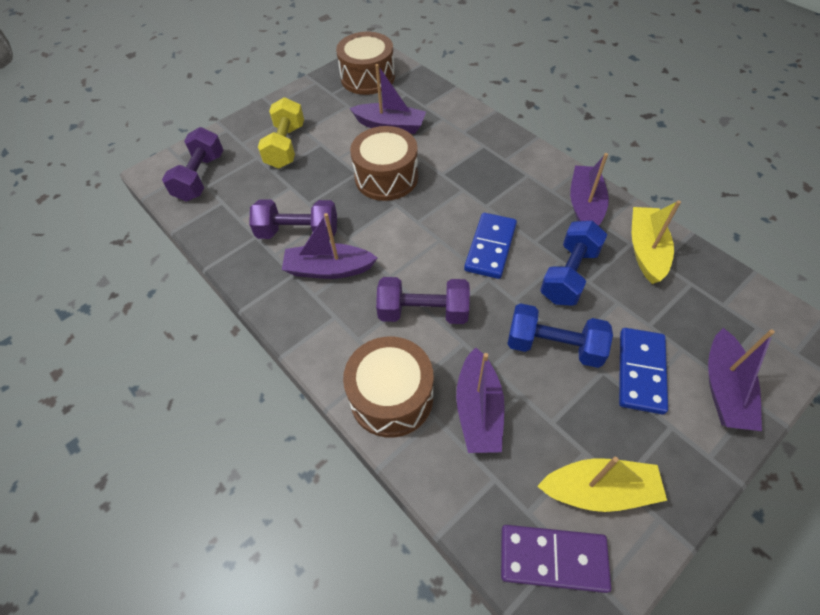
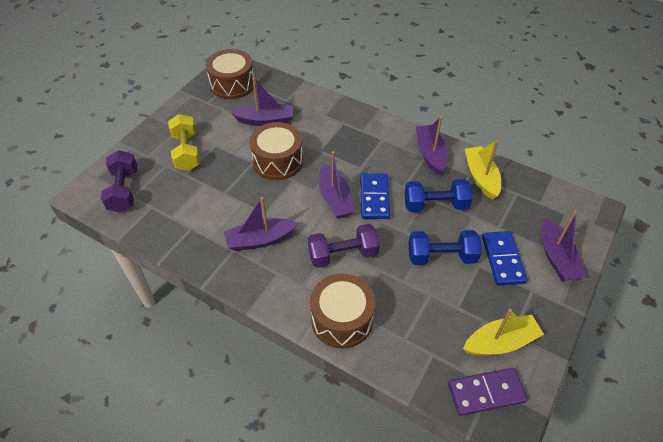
camera: 20 degrees left, 5 degrees down
(298, 232) = (224, 217): purple dumbbell -> none
(478, 409) = (405, 312): purple boat -> purple boat (335, 199)
(569, 275) = (435, 205): blue dumbbell -> blue dumbbell turned 75 degrees clockwise

